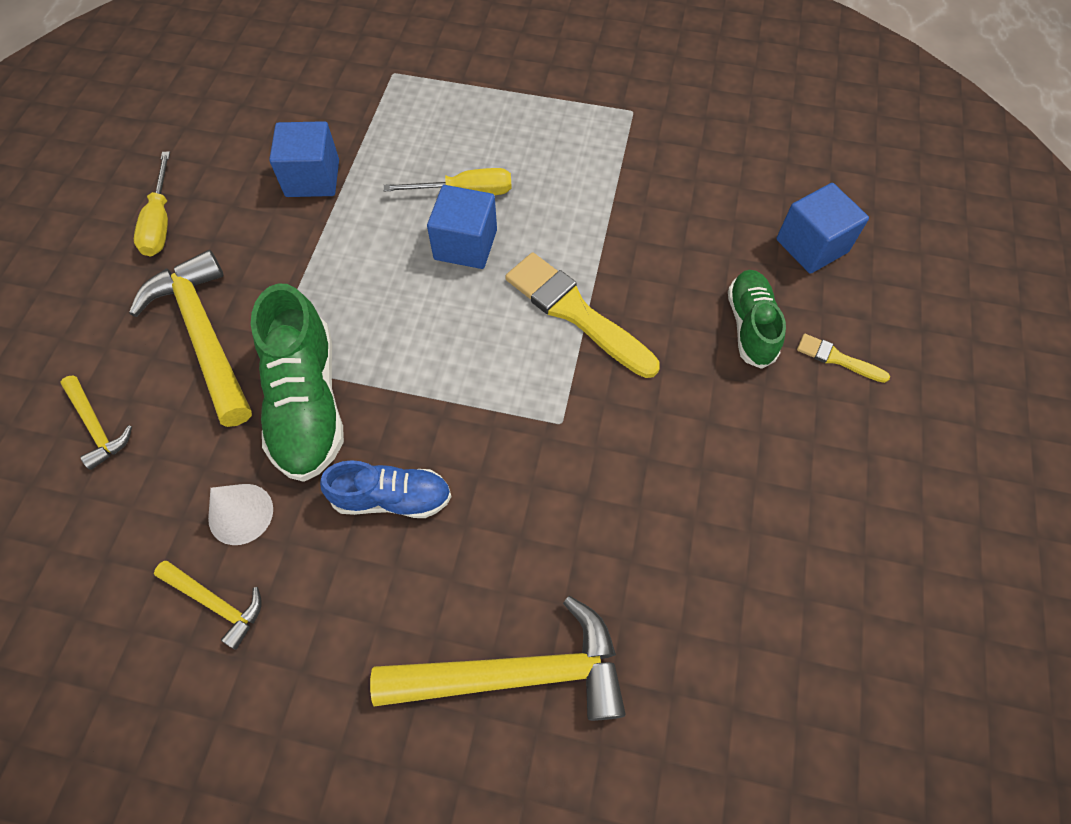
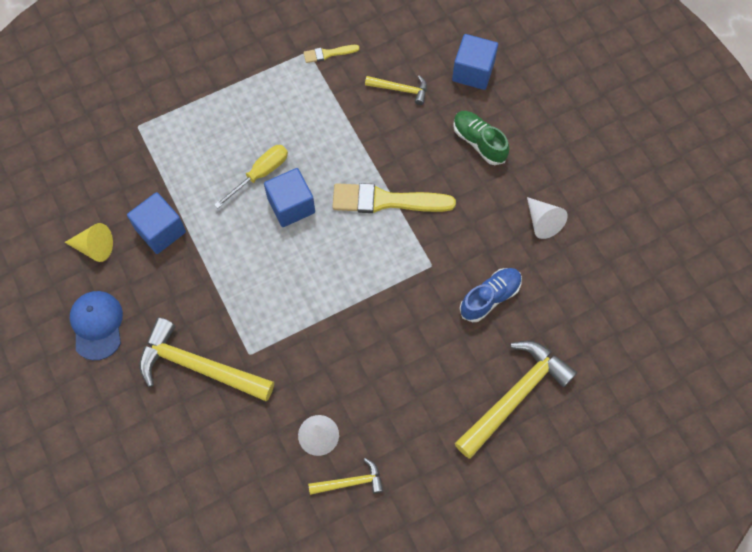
camera: 40 degrees left, 5 degrees up
(96, 427) = (194, 458): yellow hammer -> yellow hammer (400, 90)
(160, 222) = (97, 325): yellow screwdriver -> blue cap
(238, 151) = (94, 247): none -> yellow cone
(307, 402) = (294, 356): green shoe -> none
(392, 498) = (385, 367): blue shoe -> blue shoe (490, 297)
(753, 477) = (542, 222): none -> white cone
(837, 359) = (533, 129): yellow brush -> yellow brush (328, 54)

